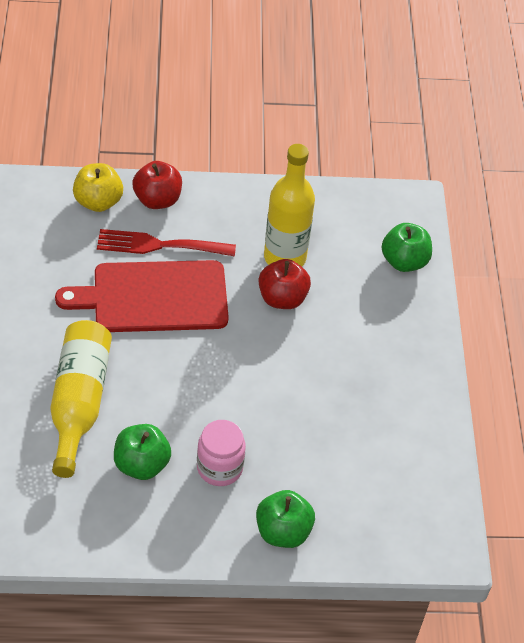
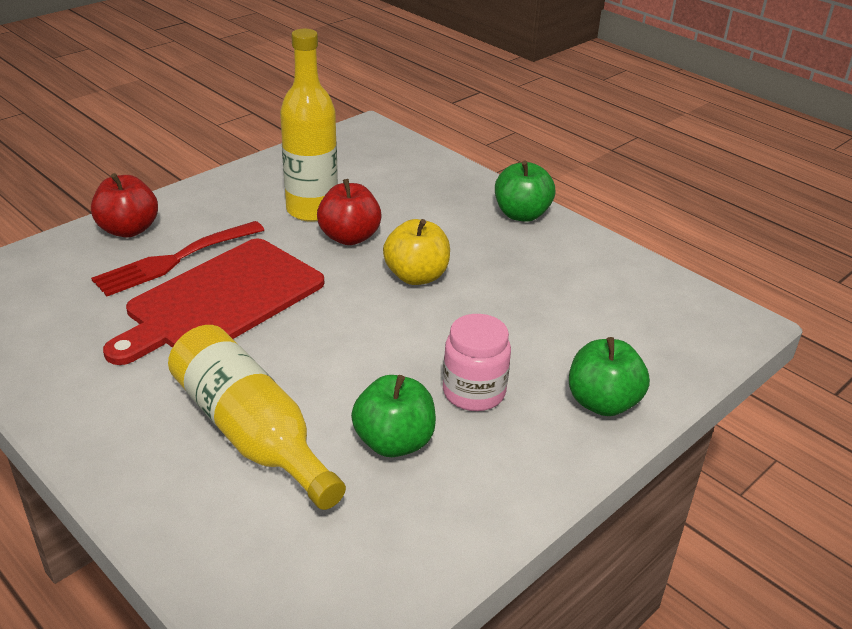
camera: 40 degrees left, 15 degrees down
(98, 202) = (62, 260): yellow apple -> yellow apple (416, 276)
(404, 261) = (416, 165): green apple -> green apple (521, 214)

